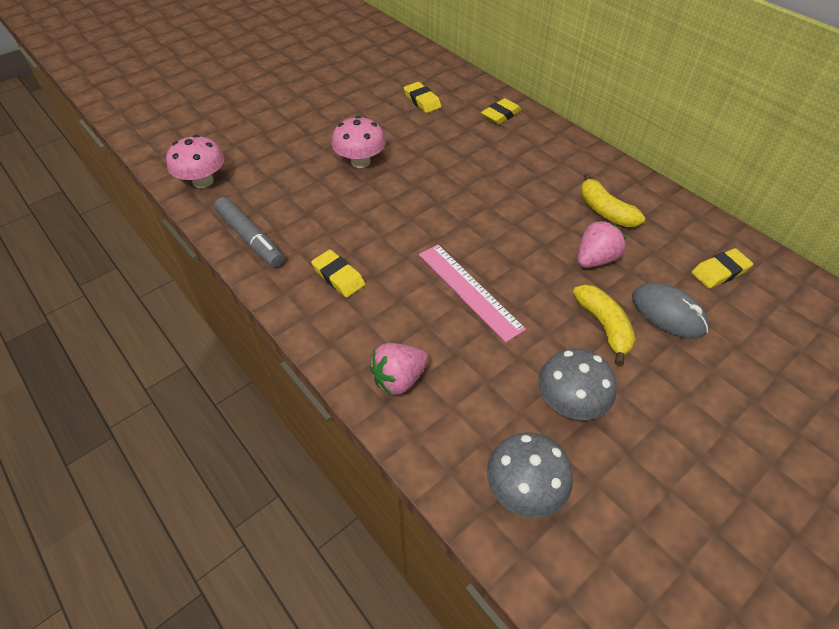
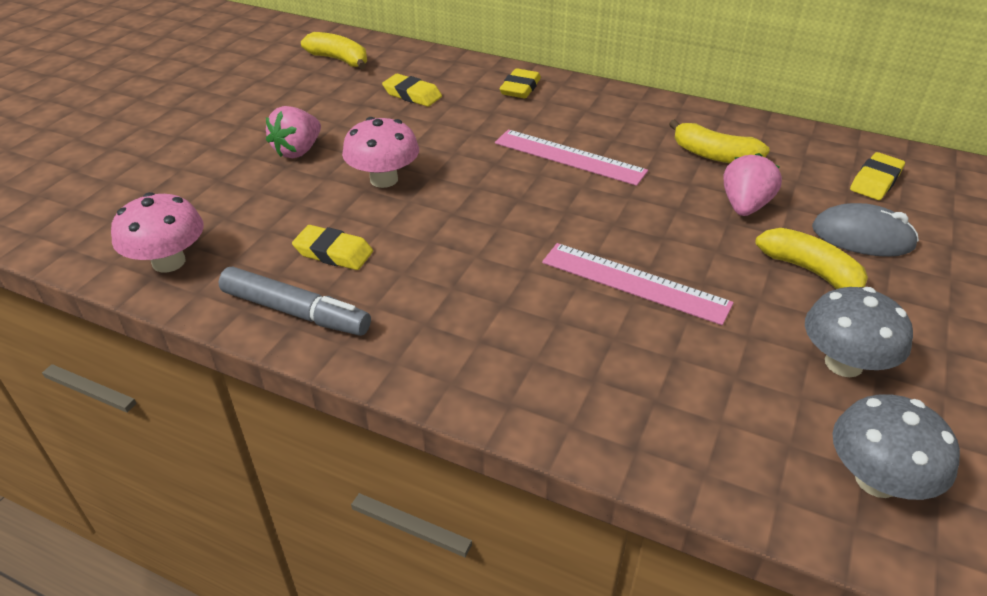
camera: 25 degrees left, 10 degrees down
(338, 276) = (457, 319): yellow eraser -> yellow eraser (333, 252)
(392, 60) = (339, 60): none -> yellow banana
(399, 379) = (631, 413): pink strawberry -> pink strawberry (298, 151)
(495, 180) = (569, 157): none -> pink ruler

